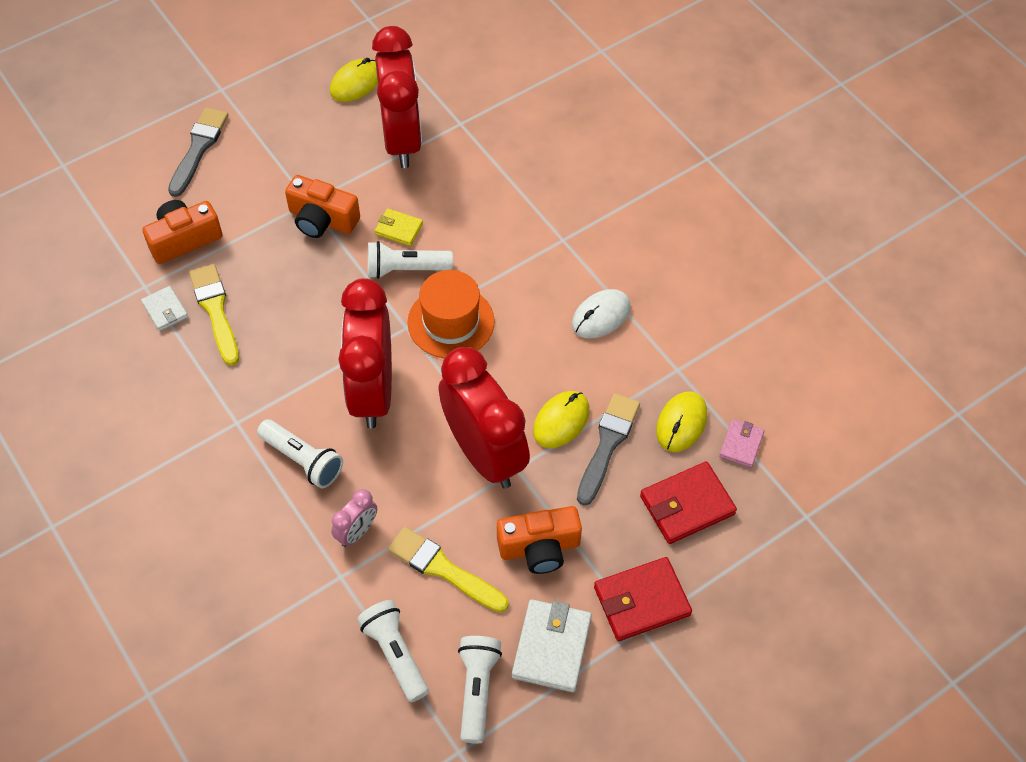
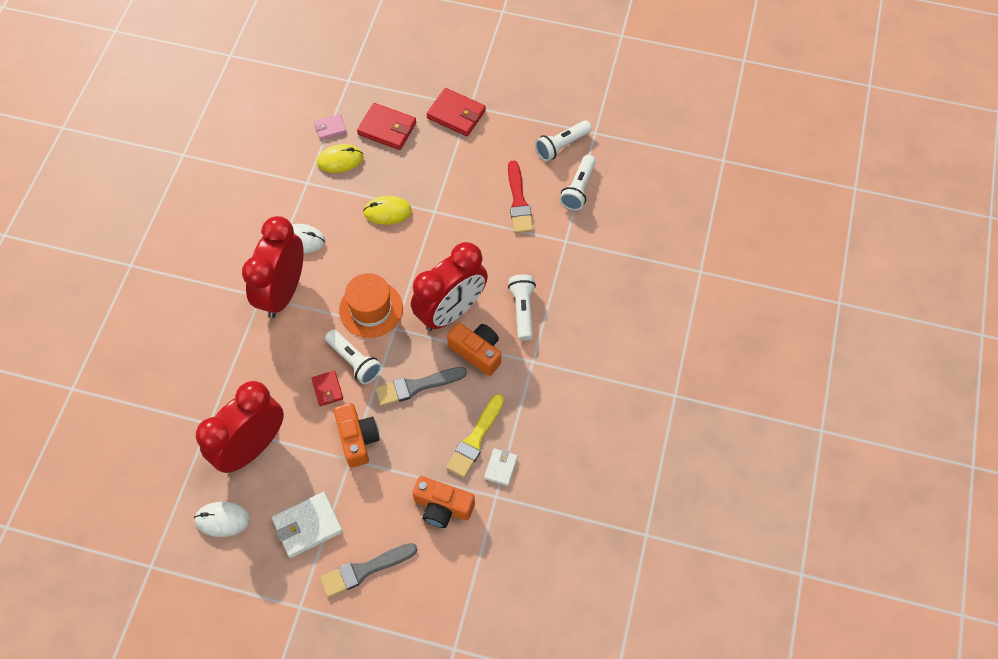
camera: 130 degrees left, 5 degrees up
(356, 83) = (222, 520): yellow mouse -> white mouse
(357, 532) = (536, 252): pink clock -> none
(399, 229) = (327, 389): yellow wallet -> red wallet
(443, 569) = (518, 201): yellow brush -> red brush
(484, 454) = (439, 231): red clock -> red clock (283, 292)
(539, 548) = (468, 171): orange camera -> orange camera (477, 352)
(551, 647) = (513, 132): white wallet -> white wallet (307, 526)
(607, 444) = (383, 182): grey brush -> grey brush (416, 386)

